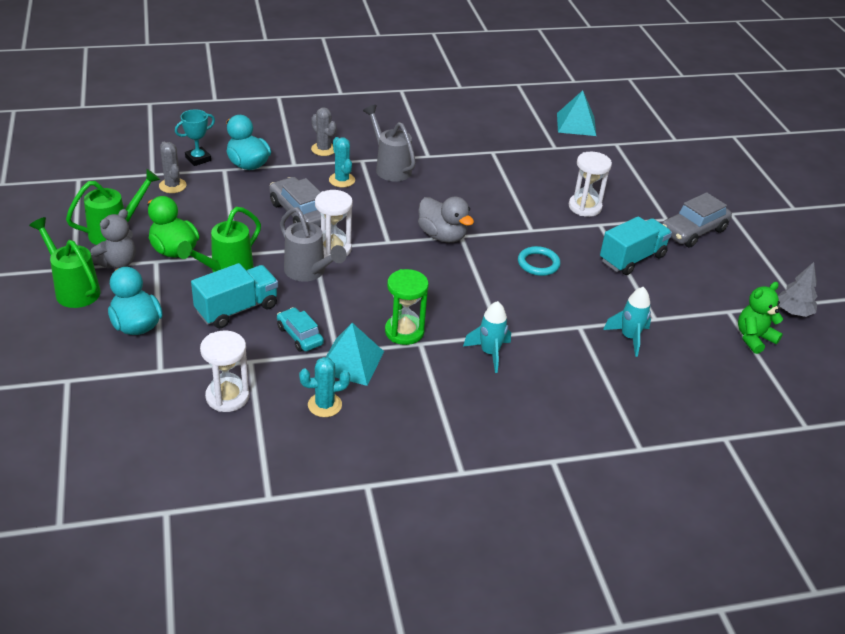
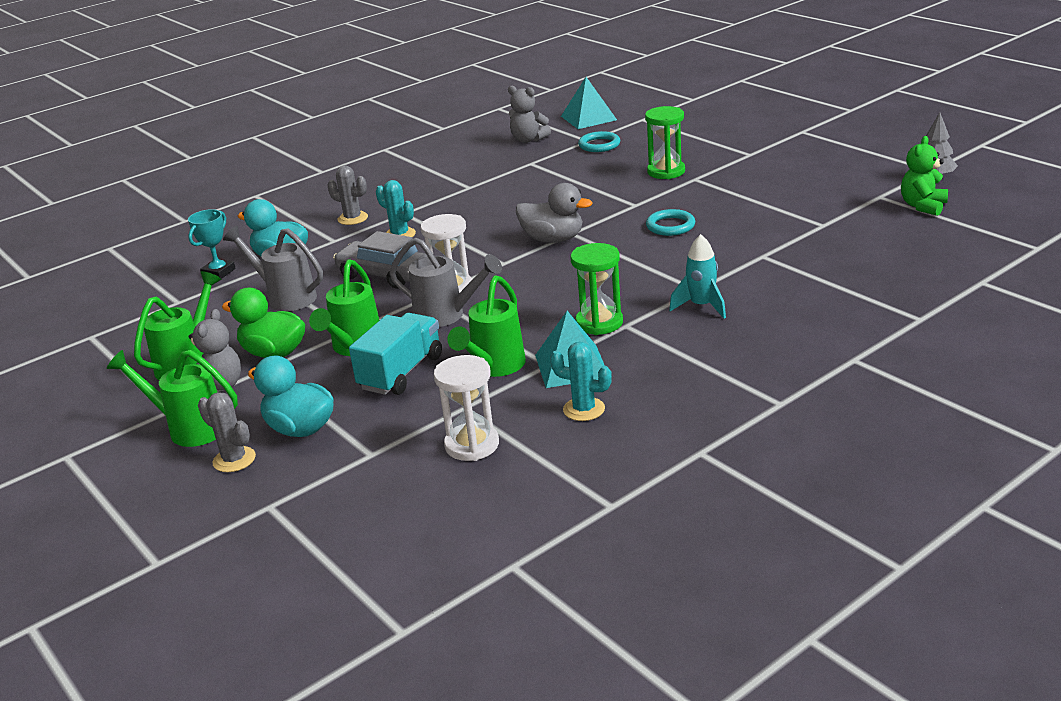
camera: 20 degrees left, 10 degrees down
(172, 186) = (213, 303): grey cactus -> grey cactus (234, 460)
(300, 335) = (494, 367): turquoise car -> green watering can
(324, 405) = (584, 409): turquoise cactus -> turquoise cactus turned 60 degrees clockwise
(390, 168) = (440, 209): grey watering can -> grey watering can (286, 297)
(511, 127) = (528, 140): none -> grey teddy bear
(559, 156) = (599, 145): none -> turquoise ring
(585, 207) = (666, 172): white hourglass -> green hourglass
(629, 338) = (816, 246): turquoise rocket -> none
(632, 258) = (752, 192): turquoise truck -> none
(693, 231) = (783, 154): grey car -> none

